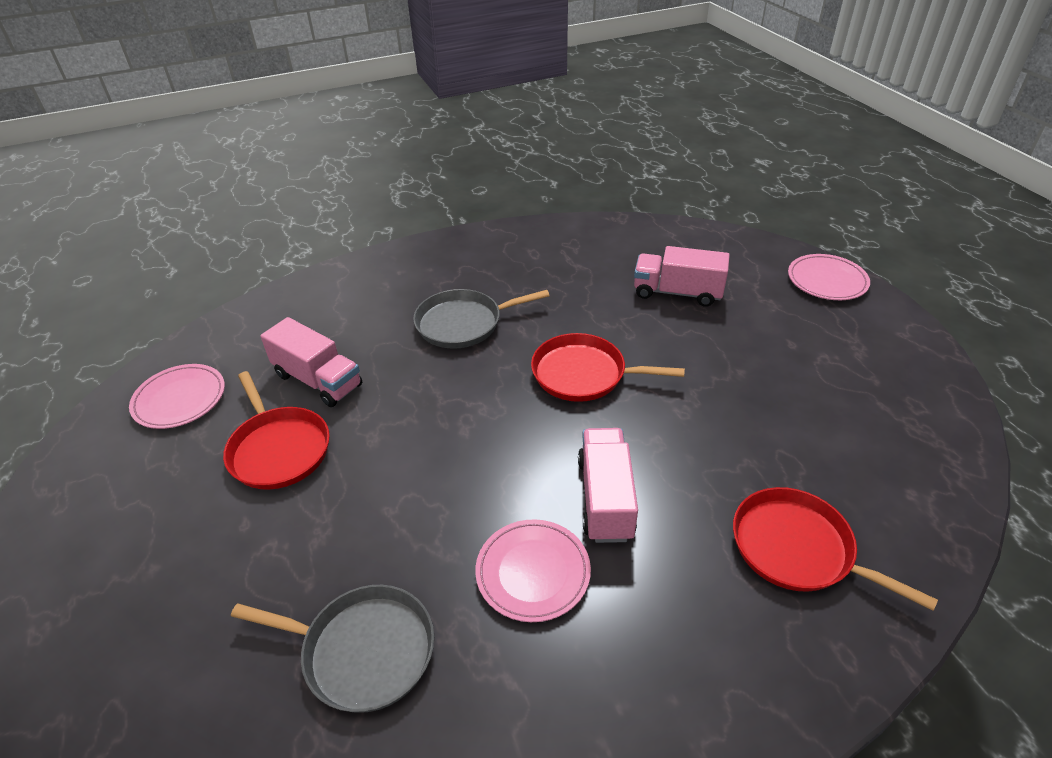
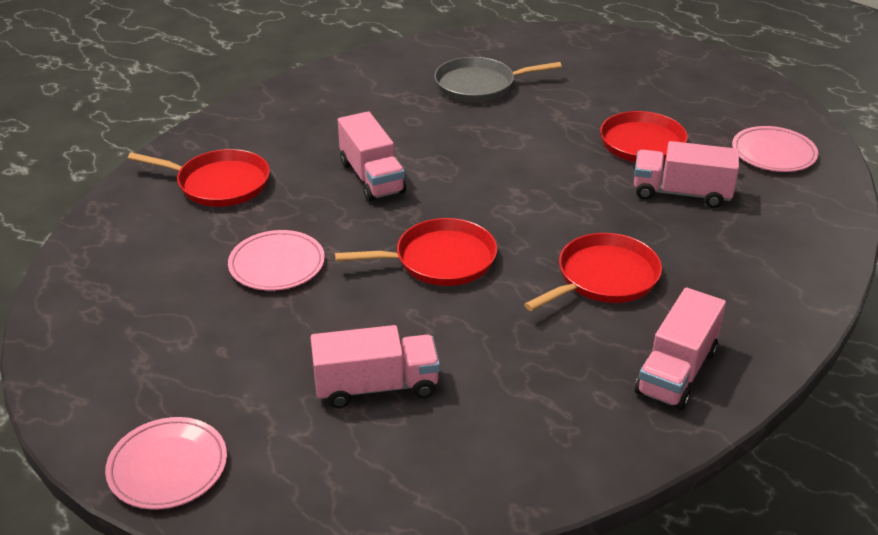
camera: 155 degrees right, 5 degrees down
(463, 323) = (603, 278): grey pan -> red pan
(476, 256) = (676, 371): none -> pink truck
(533, 572) = (402, 132): pink plate -> pink plate (277, 264)

